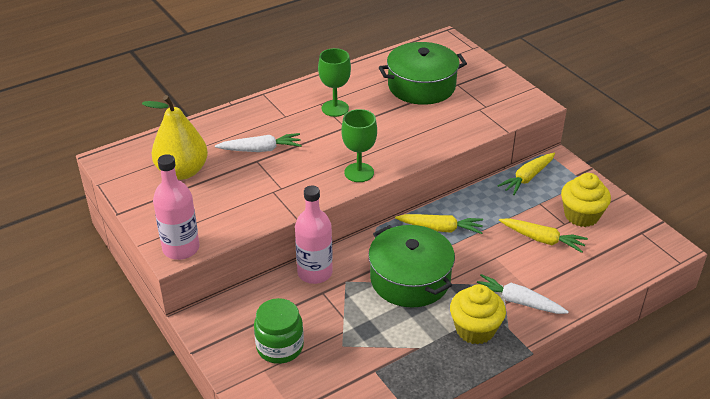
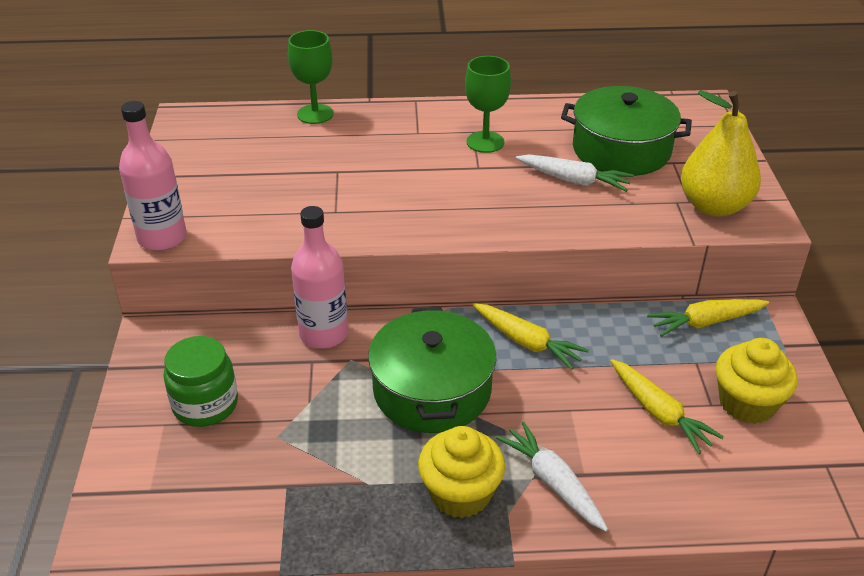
camera: 30 degrees right, 0 degrees up
(182, 171) = (246, 155): yellow pear -> yellow pear (714, 206)
(260, 149) = (353, 160): white carrot -> white carrot (574, 180)
(359, 172) = (444, 226): green goblet -> green goblet (315, 114)

